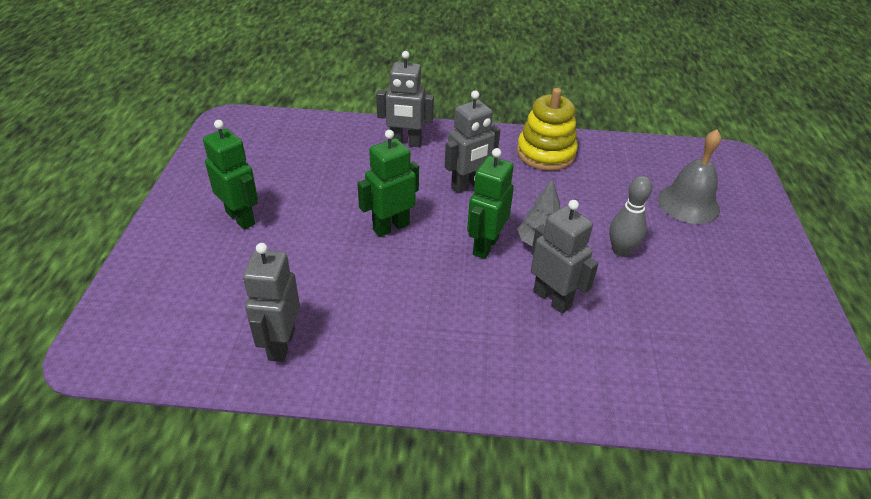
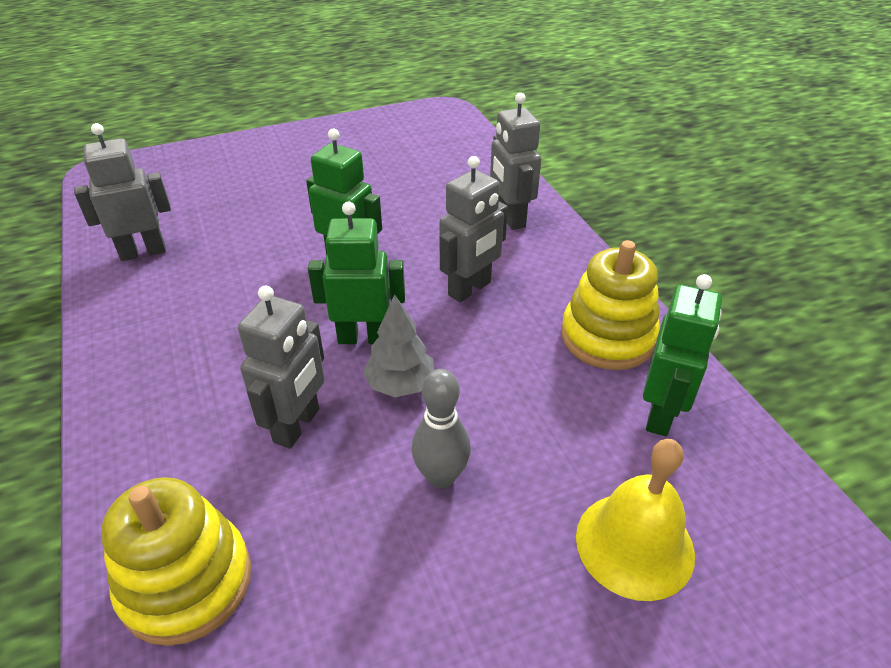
camera: 65 degrees right, 0 degrees up
(241, 218) = (301, 170): green robot -> green robot (661, 414)
(468, 185) = (470, 289): grey robot -> grey robot turned 75 degrees counterclockwise
(658, 378) = (186, 582): none -> yellow stacking toy
(688, 203) = (634, 544): grey bell -> yellow bell

